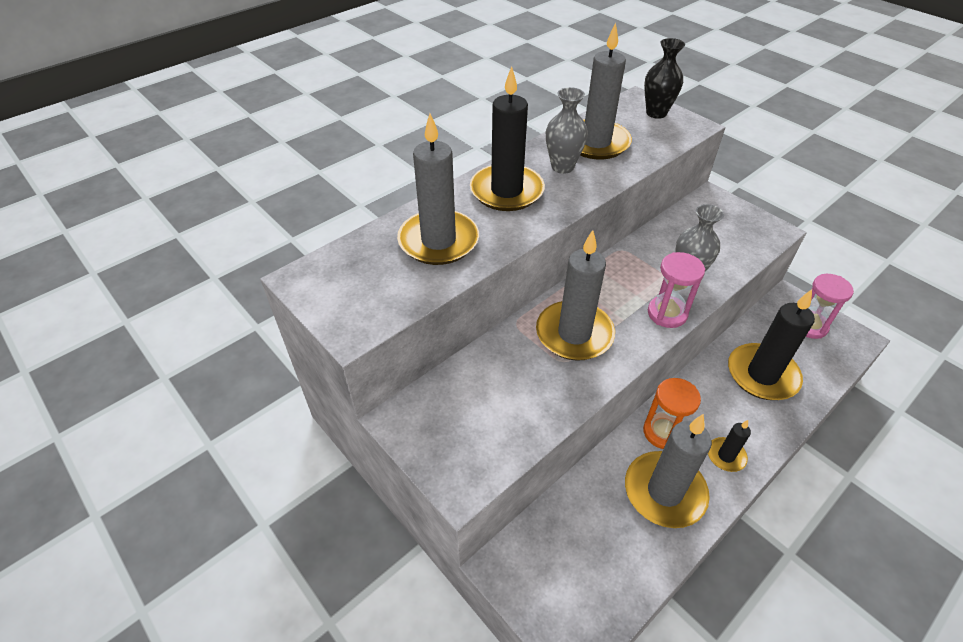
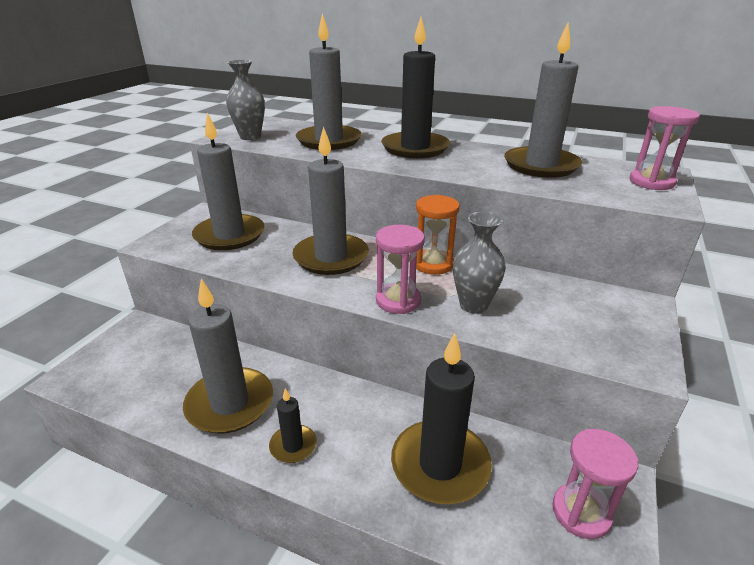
camera: 65 degrees right, 15 degrees down
(481, 405) = (229, 235): none -> grey candle
(562, 167) = (478, 159): grey vase -> grey vase (250, 137)
(656, 113) = (651, 182): black vase -> pink hourglass
(663, 432) = (303, 389): orange hourglass -> orange hourglass (433, 264)

